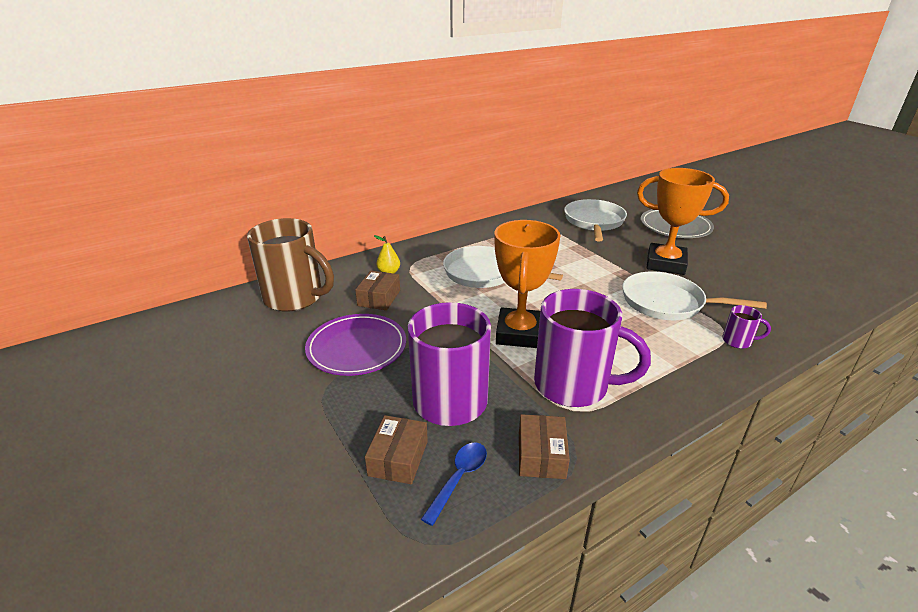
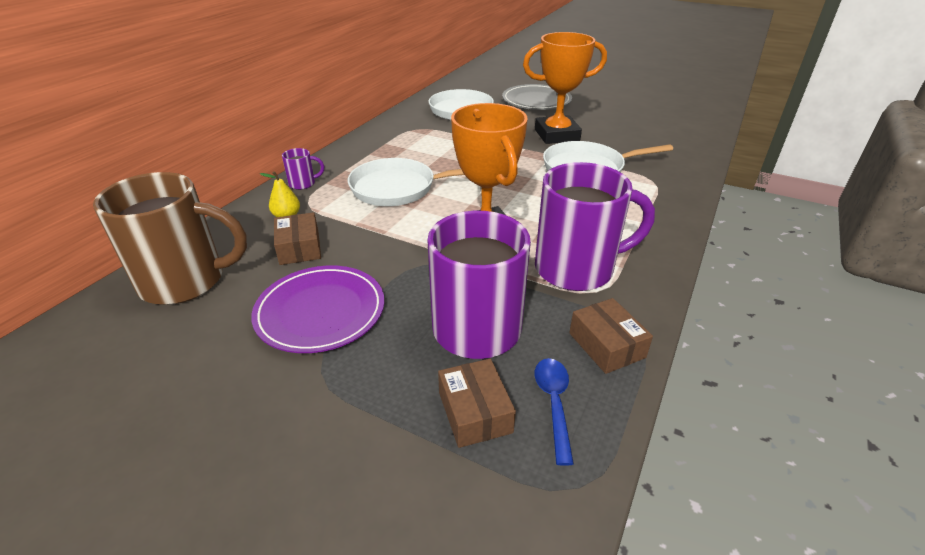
camera: 30 degrees left, 5 degrees up
(738, 341) = (667, 185): purple mug -> purple mug (303, 183)

